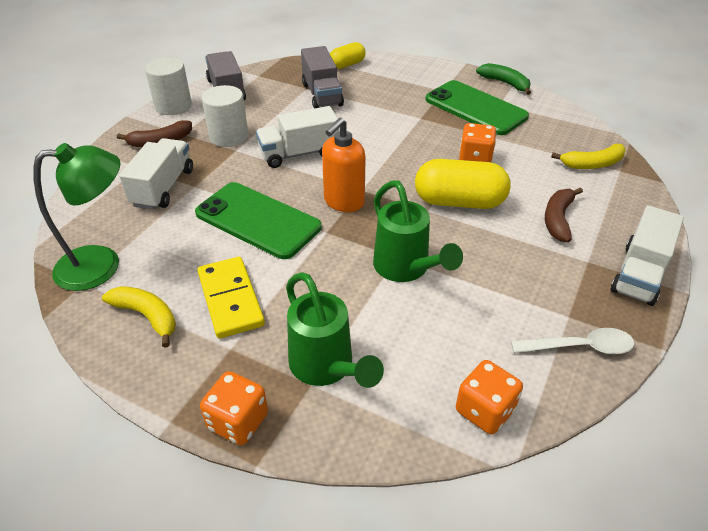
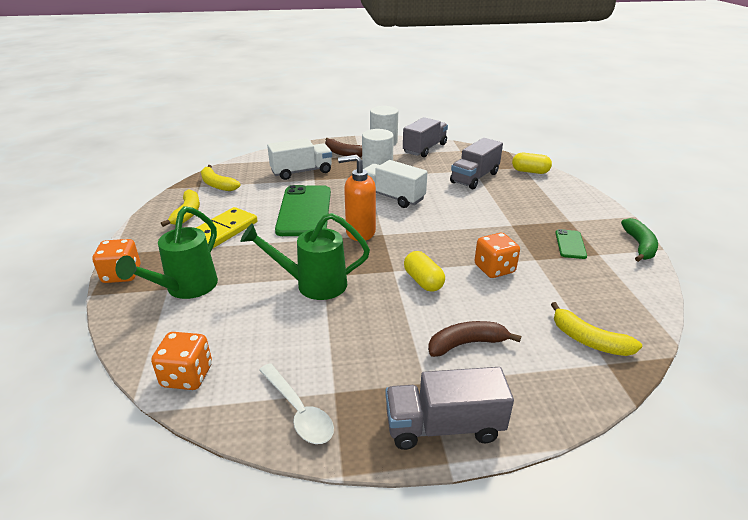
camera: 55 degrees right, 10 degrees down
(102, 265) = (217, 185): green lamp -> yellow banana
(405, 268) = (313, 284): green watering can -> green watering can turned 60 degrees clockwise
(459, 202) = (423, 281): yellow capsule -> yellow capsule, size x0.59
(475, 108) = (570, 244): green phone -> green phone, size x0.47
(639, 274) = (444, 426): white truck -> grey truck

